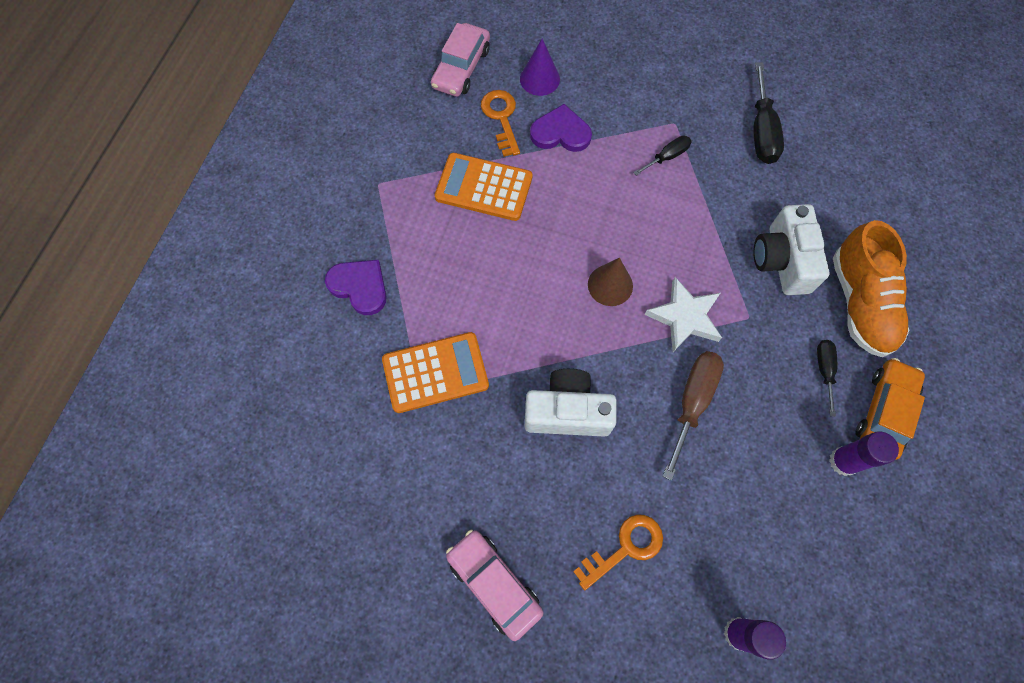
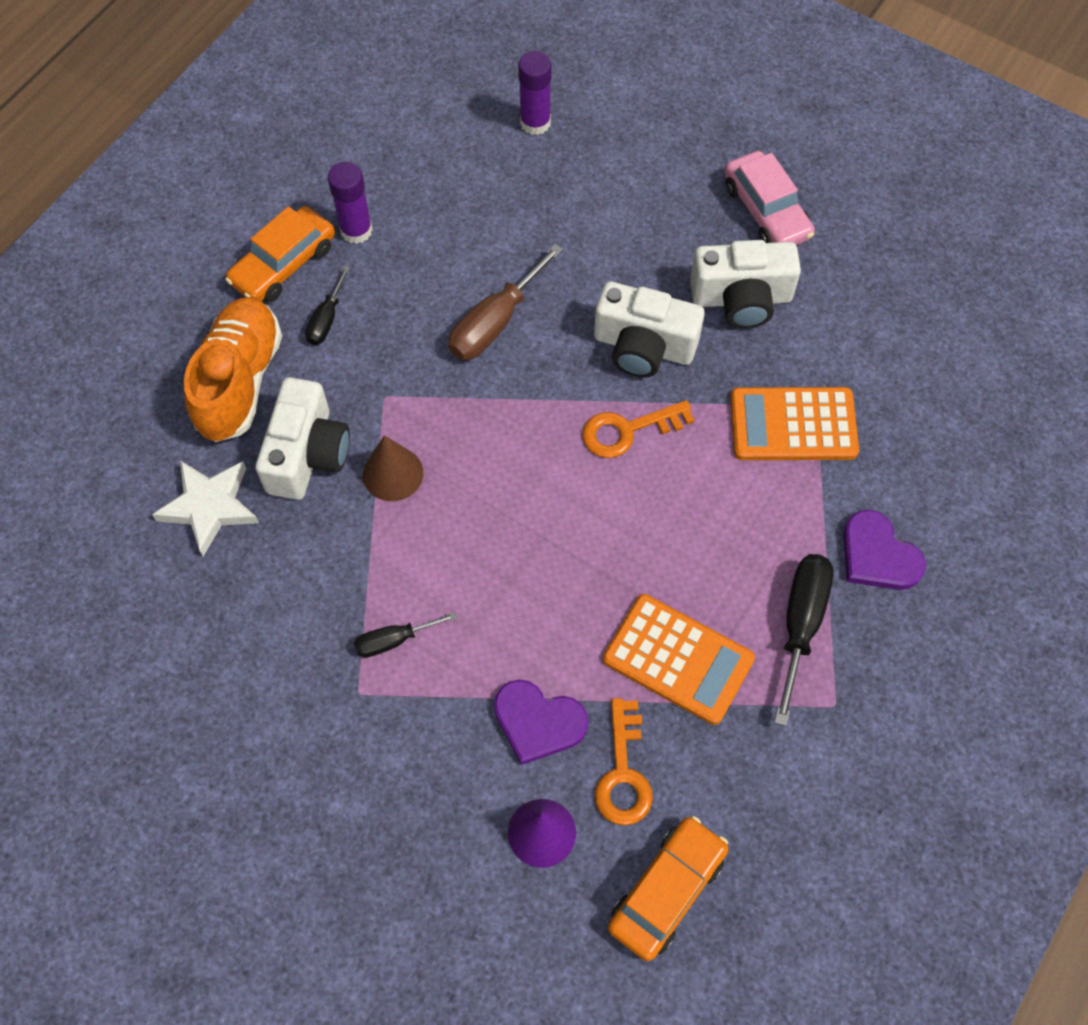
camera: 165 degrees left, 5 degrees down
(461, 68) = (667, 891): pink car -> orange car
(498, 479) = (741, 299): none -> white camera
(610, 285) = (543, 477): brown cone -> brown cone (393, 473)
(625, 547) = (621, 210): orange key -> orange key (628, 430)
(685, 317) = (463, 416): white star -> white star (209, 506)
(761, 131) = (236, 646): black screwdriver -> black screwdriver (801, 624)

